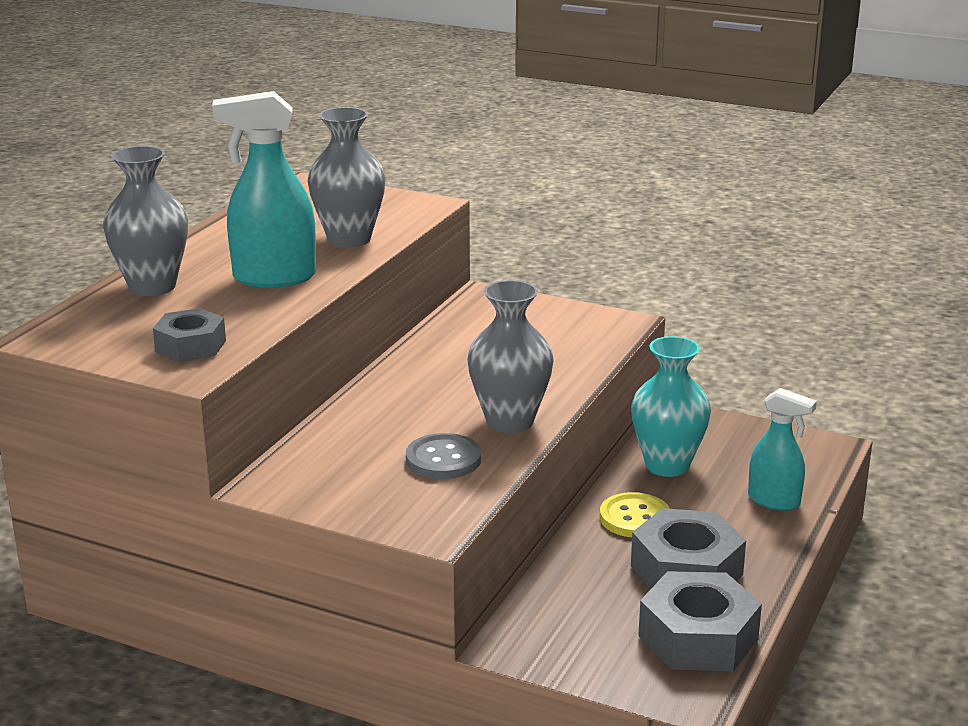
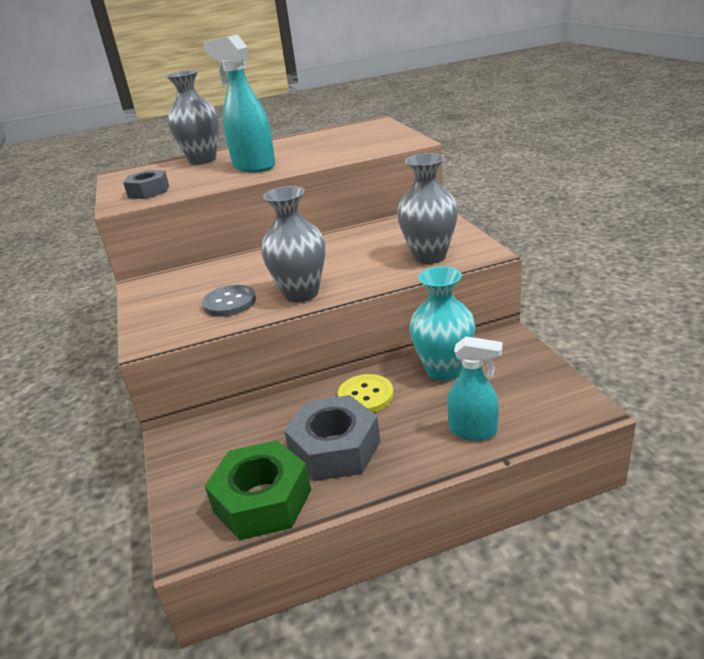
camera: 50 degrees right, 5 degrees up
(349, 239) = (330, 154): grey vase -> grey vase (429, 256)
(698, 637) = (262, 500): grey nut -> green nut
(774, 501) = (473, 431): turquoise spray bottle -> turquoise spray bottle turned 60 degrees counterclockwise

